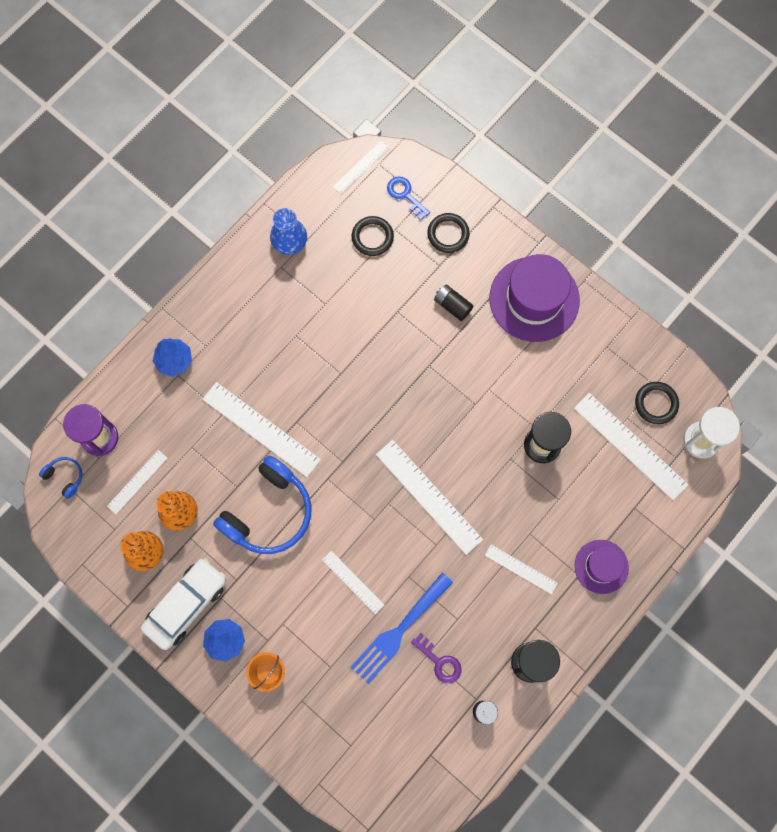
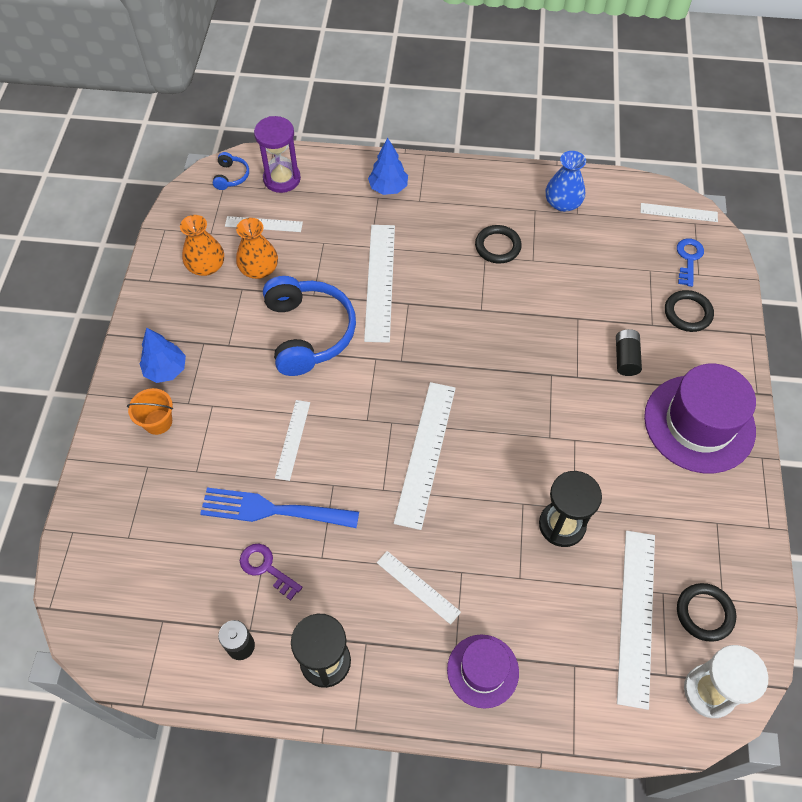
camera: 55 degrees right, 15 degrees down
(186, 605) = (179, 321): white car -> none
(269, 512) = (309, 332): blue headphones -> blue headphones turned 105 degrees counterclockwise
(372, 237) = (626, 258): black ring -> black ring (497, 246)
(439, 661) = (266, 568): purple key -> purple key turned 120 degrees clockwise
(521, 569) = (418, 587): white ruler -> white ruler turned 45 degrees counterclockwise

